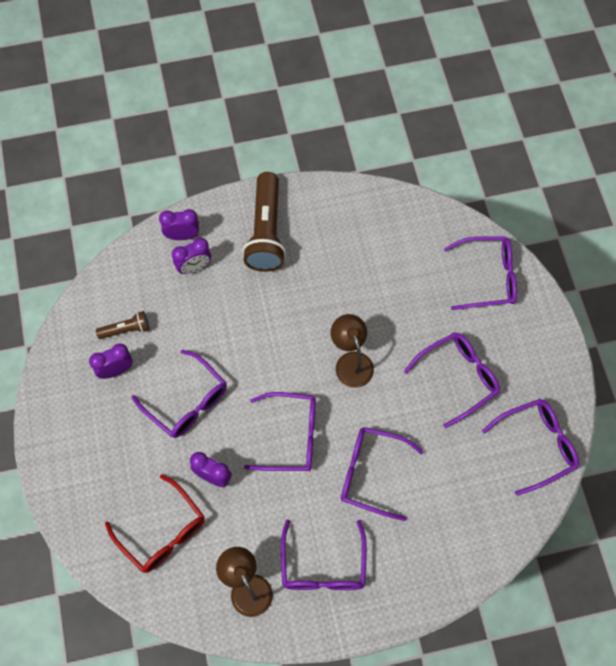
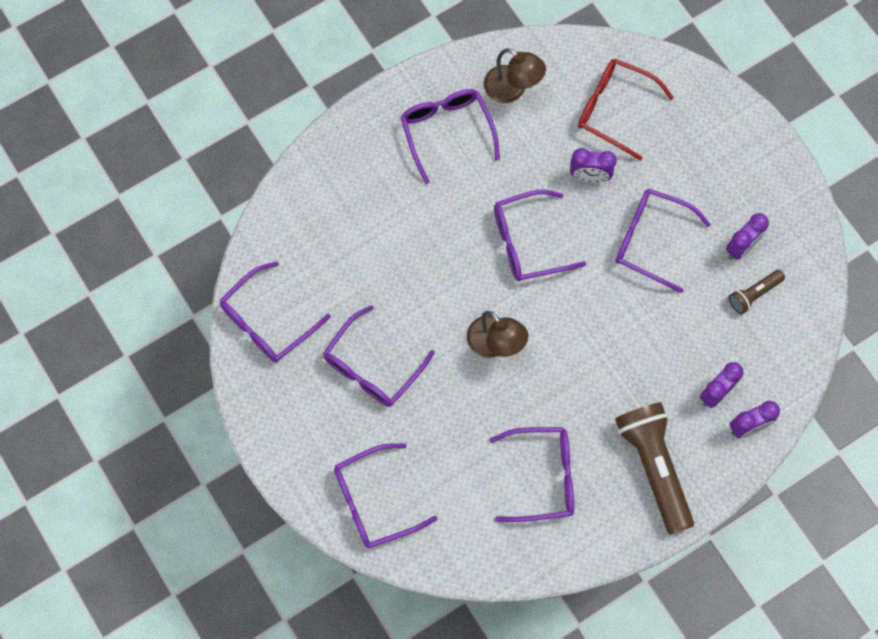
camera: 160 degrees right, 5 degrees up
(371, 473) = (431, 234): purple glasses -> purple glasses (542, 476)

